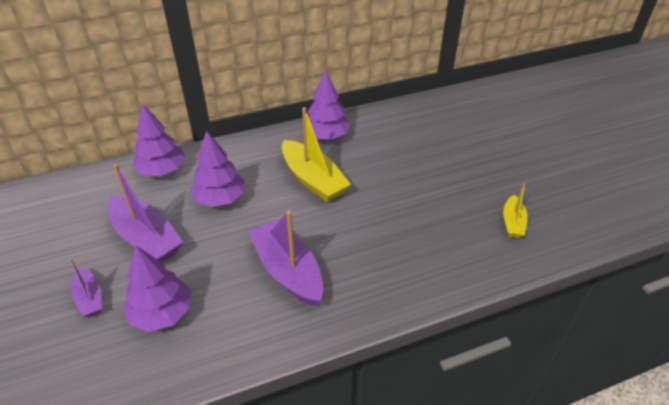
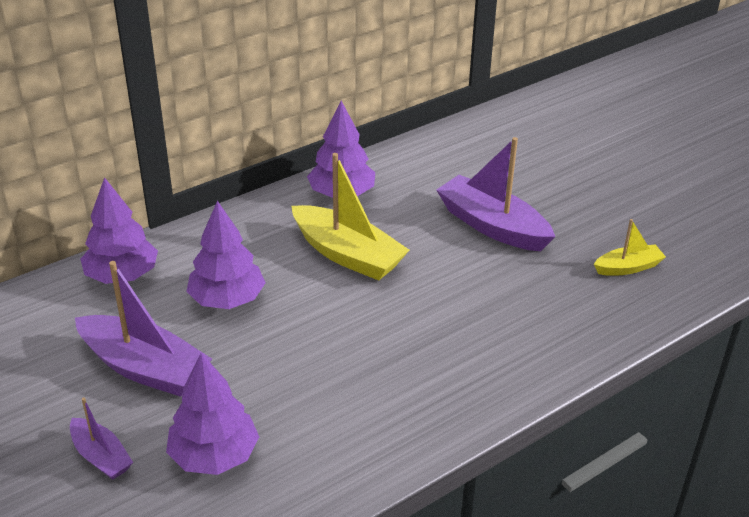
camera: 15 degrees left, 5 degrees down
(288, 271) = (362, 374): purple boat -> purple boat (492, 226)
(512, 222) = (628, 267): yellow boat -> yellow boat turned 105 degrees counterclockwise

